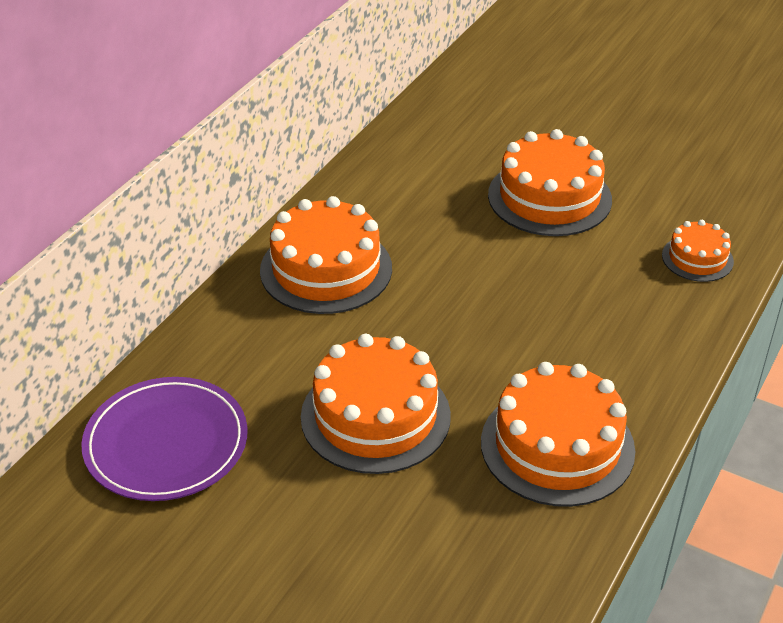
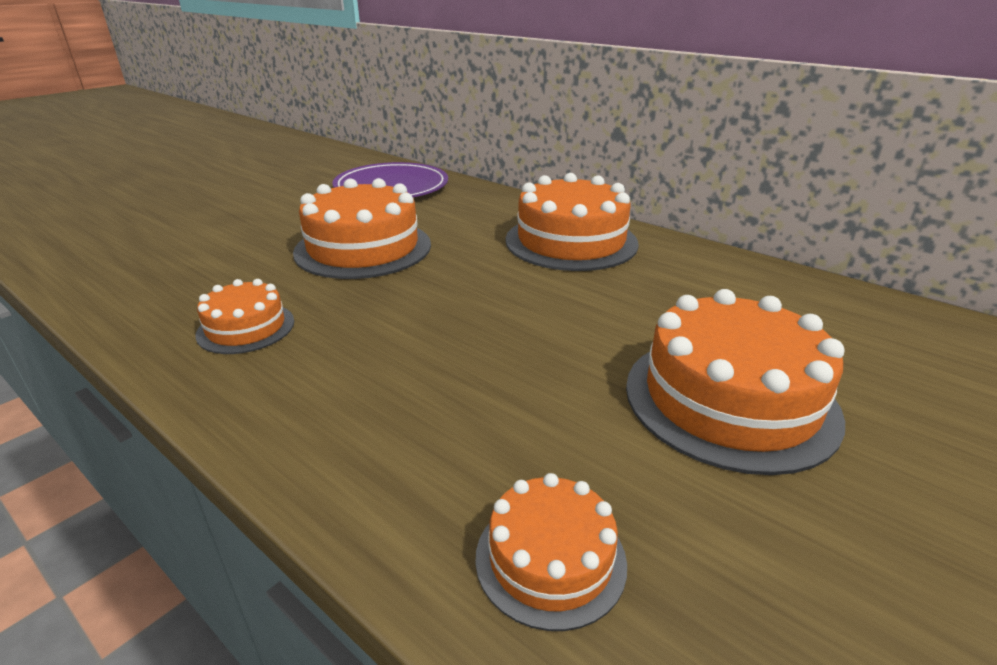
camera: 100 degrees right, 10 degrees down
(557, 446) = (246, 328): orange cake -> orange cake, size x0.54

